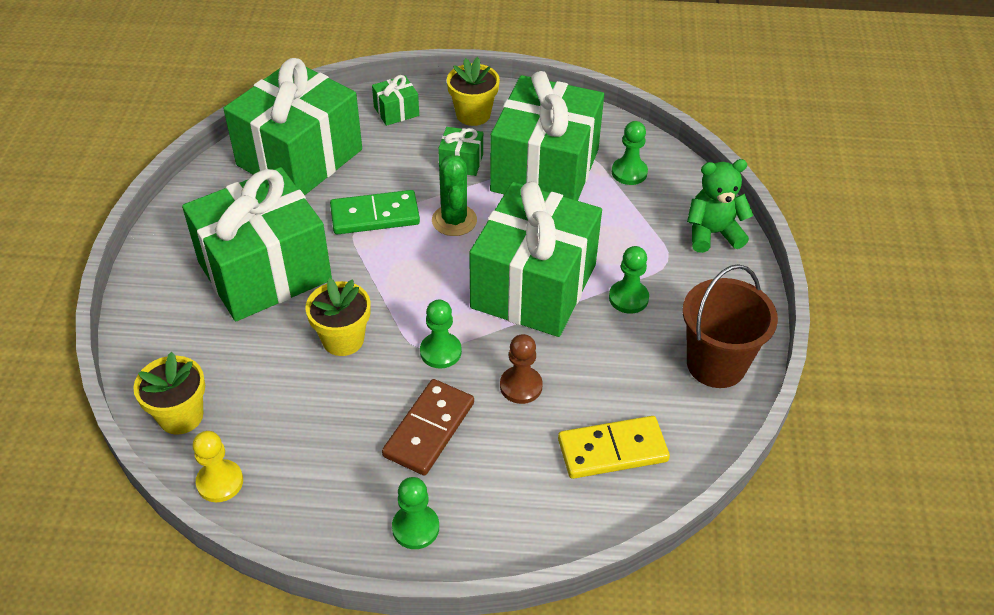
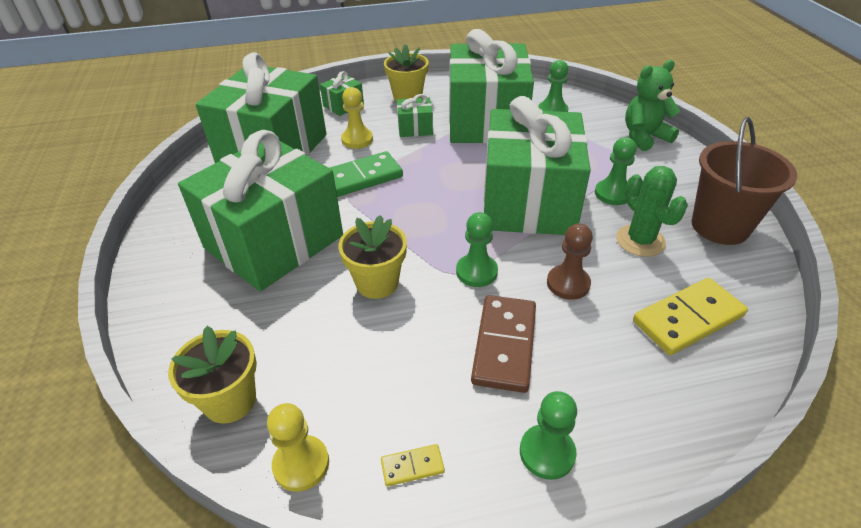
camera: 15 degrees left, 5 degrees down
(304, 508) = (412, 466): none -> yellow domino
(392, 164) = (357, 140): none -> yellow pawn
(454, 220) = (431, 168): green cactus -> green cactus (640, 241)

